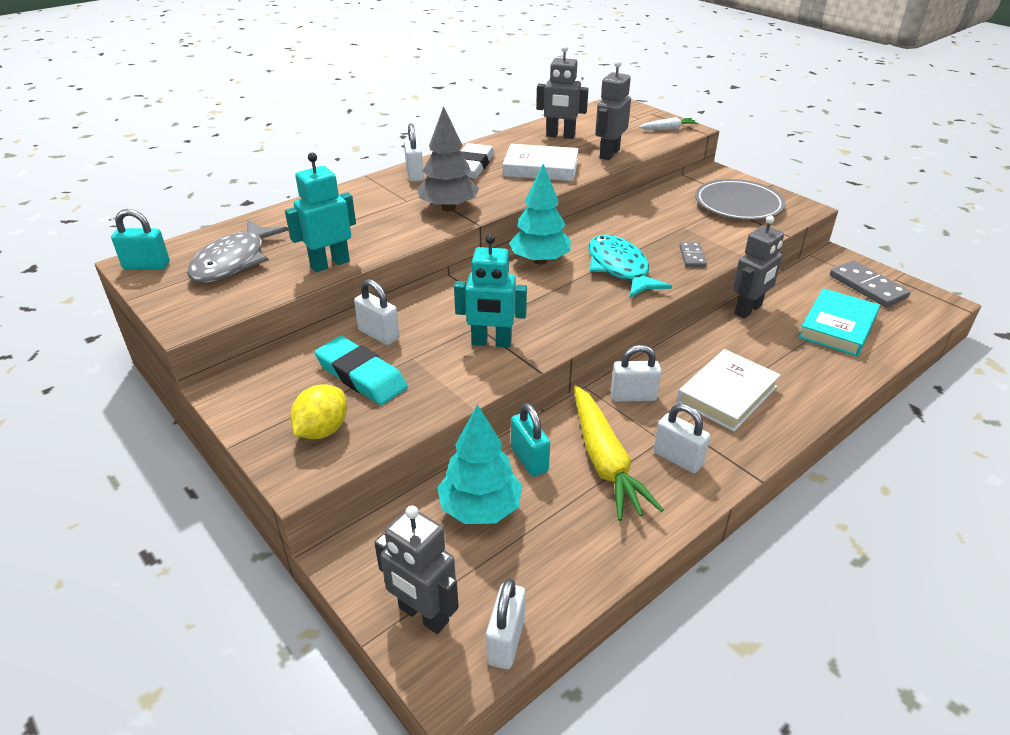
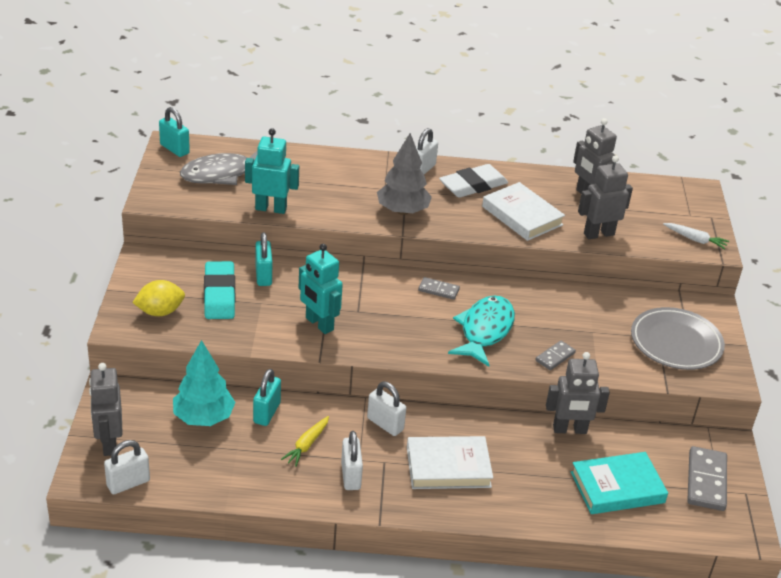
camera: 40 degrees right, 0 degrees up
(379, 334) = (263, 276): white padlock -> turquoise padlock
(540, 261) = (438, 290): turquoise tree -> grey domino
(605, 461) = (307, 445): yellow carrot -> yellow carrot, size x0.51

